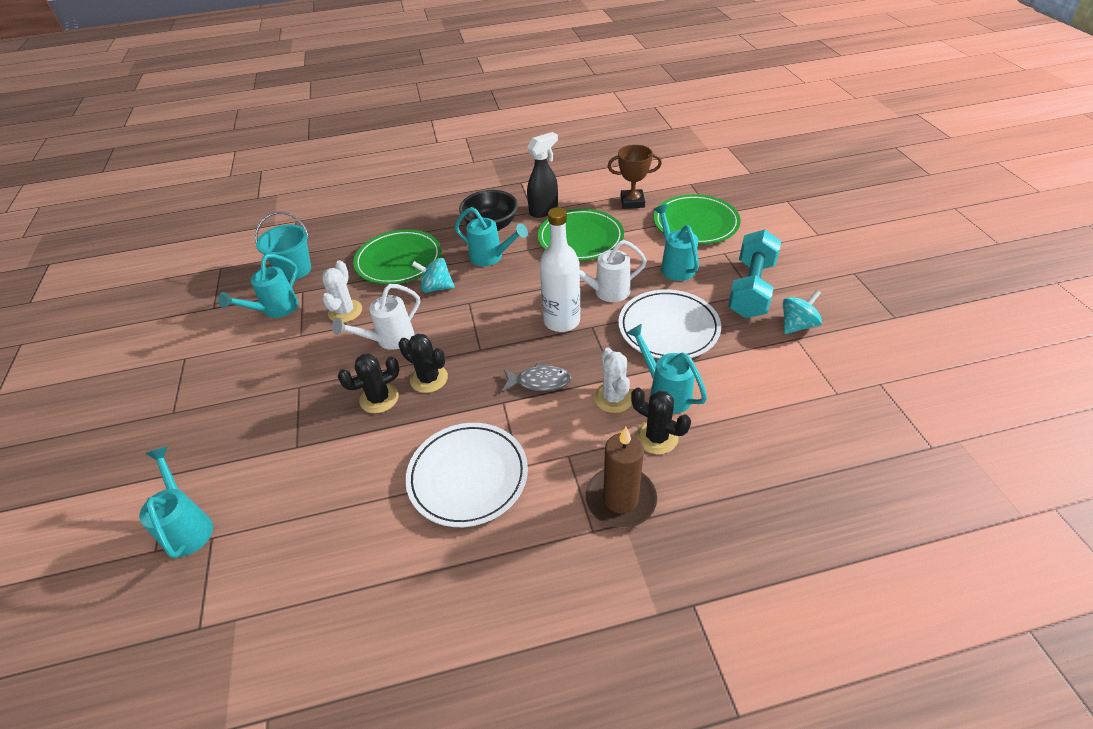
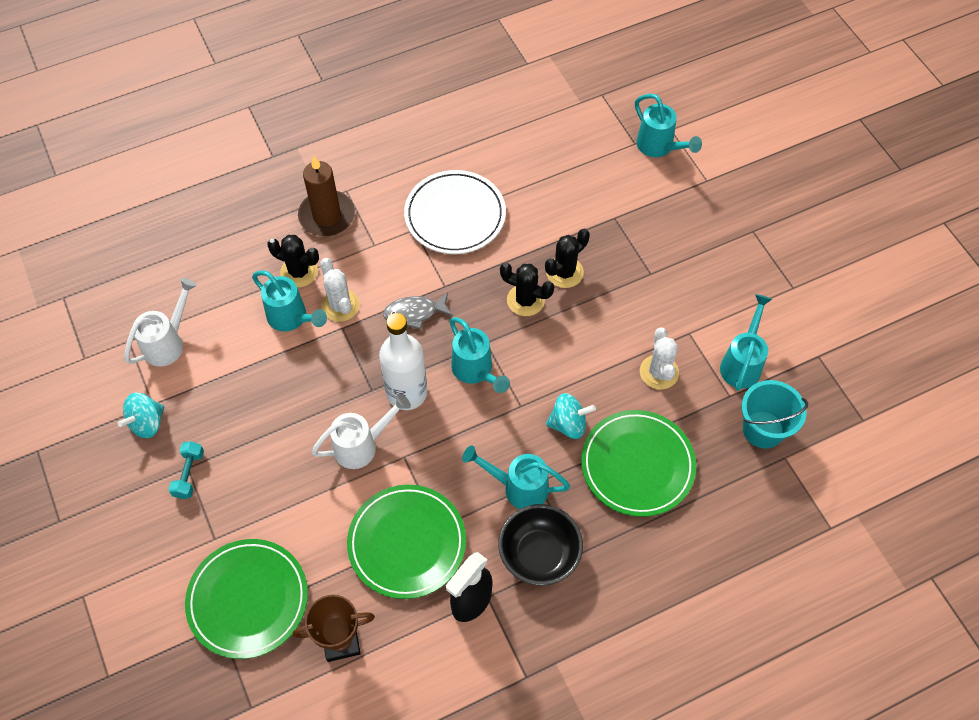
camera: 165 degrees right, 15 degrees up
(389, 340) = (588, 340): white watering can -> white watering can (168, 342)
(668, 328) = (288, 399): white plate -> none
(674, 265) = (279, 504): turquoise watering can -> turquoise watering can (475, 372)
(751, 289) = (189, 474): turquoise dumbbell -> turquoise dumbbell, size x0.47

